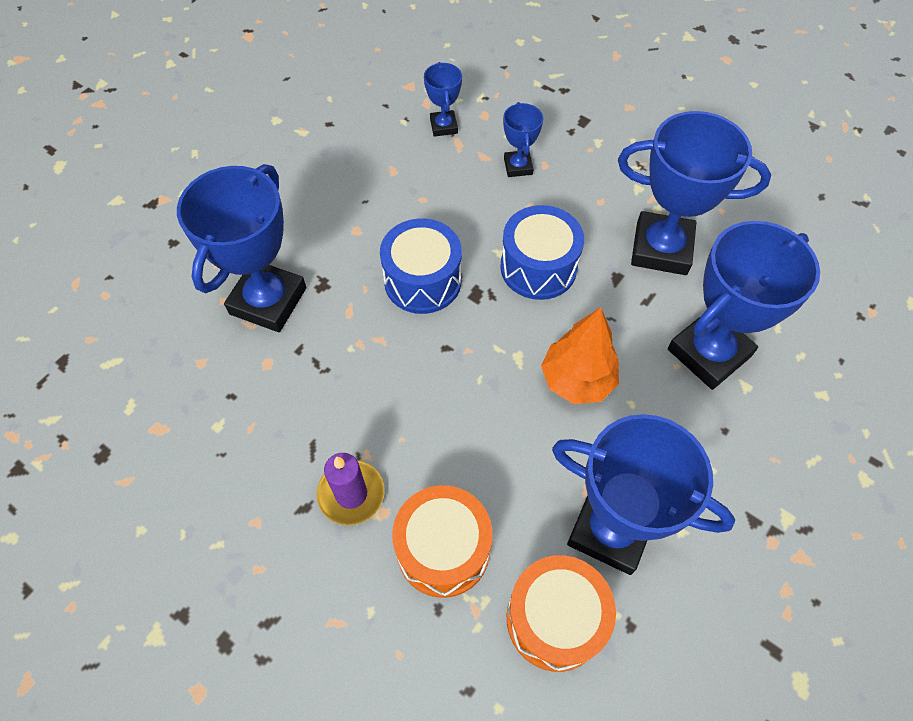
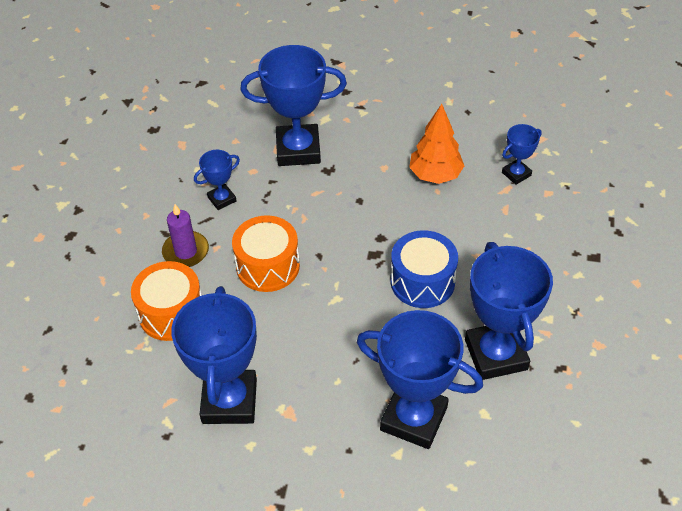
camera: 65 degrees right, 10 degrees down
(422, 281) = (366, 220): blue drum -> none
(518, 166) = (511, 233): blue trophy -> blue trophy (222, 199)
(555, 619) = (152, 390): orange drum -> orange drum (268, 266)
(577, 380) = (337, 340): orange tree -> orange tree (435, 175)

